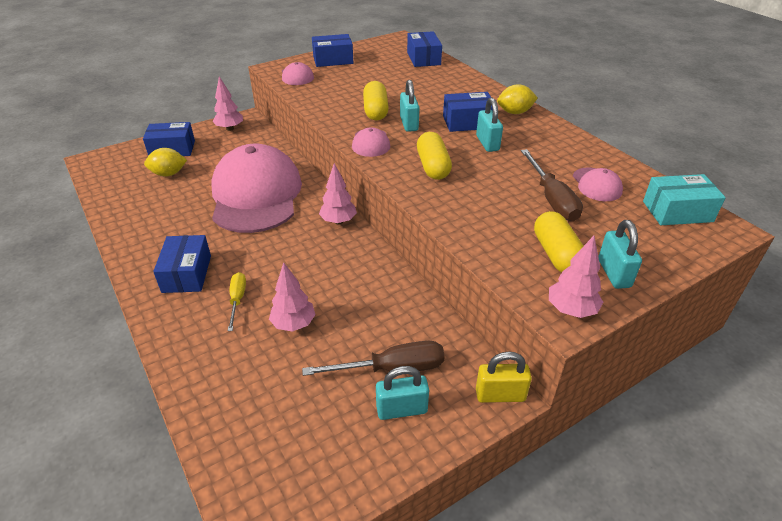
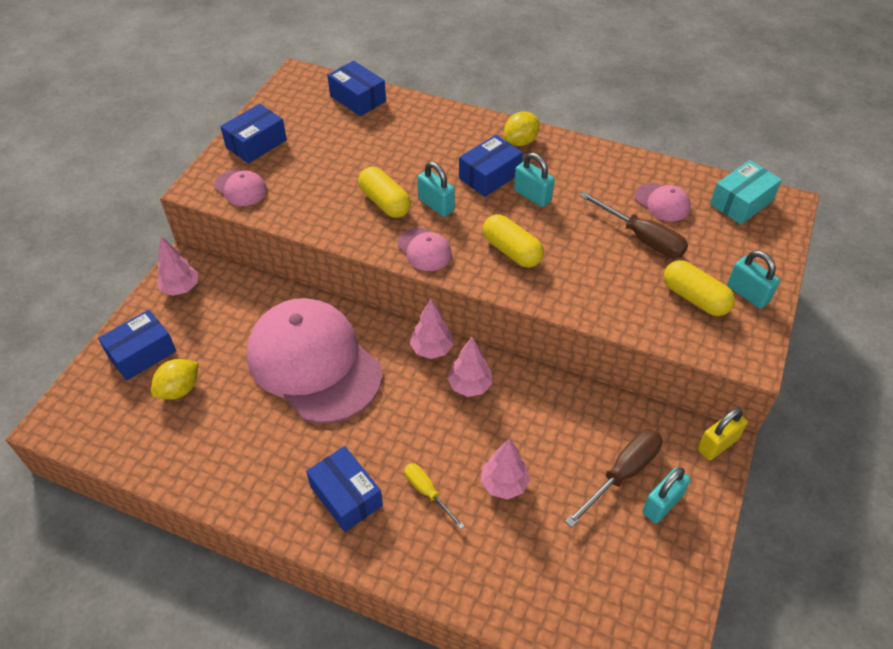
camera: 35 degrees left, 10 degrees up
(571, 310) = (748, 348): pink tree -> pink tree (469, 386)

